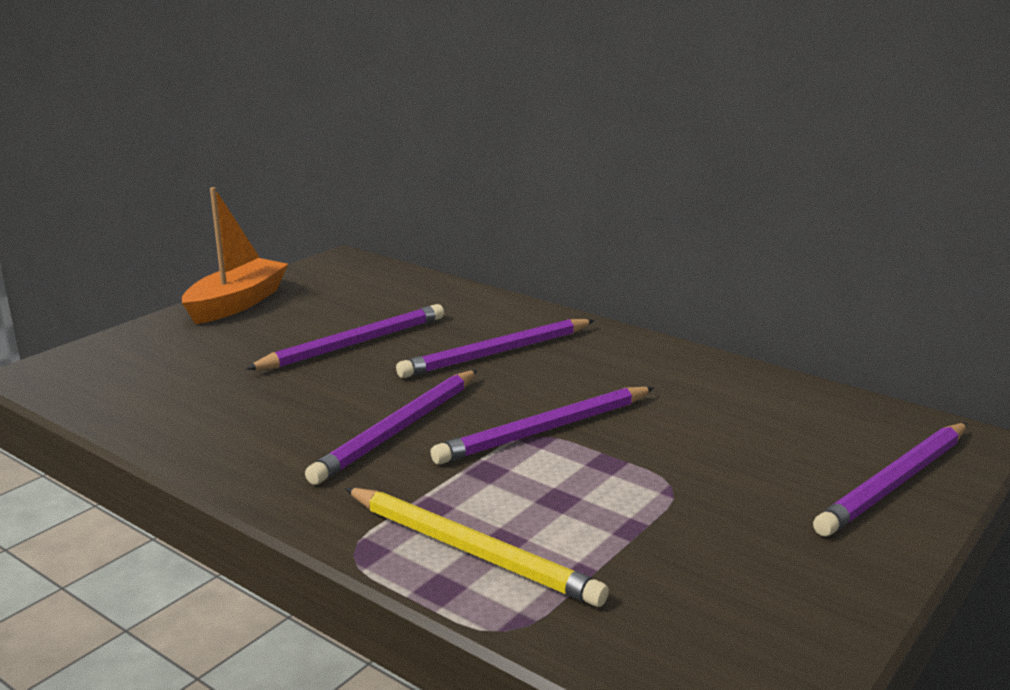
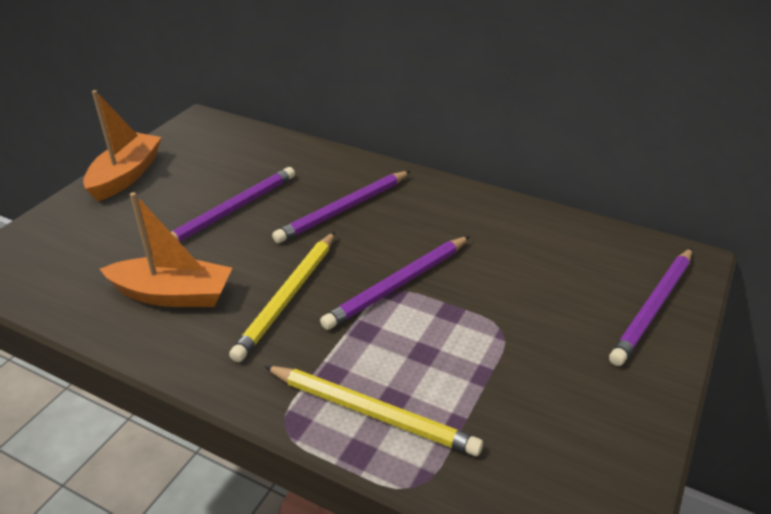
camera: 10 degrees left, 15 degrees up
(256, 415) = (173, 295): none -> orange boat
(398, 429) = (288, 297): purple pencil -> yellow pencil

